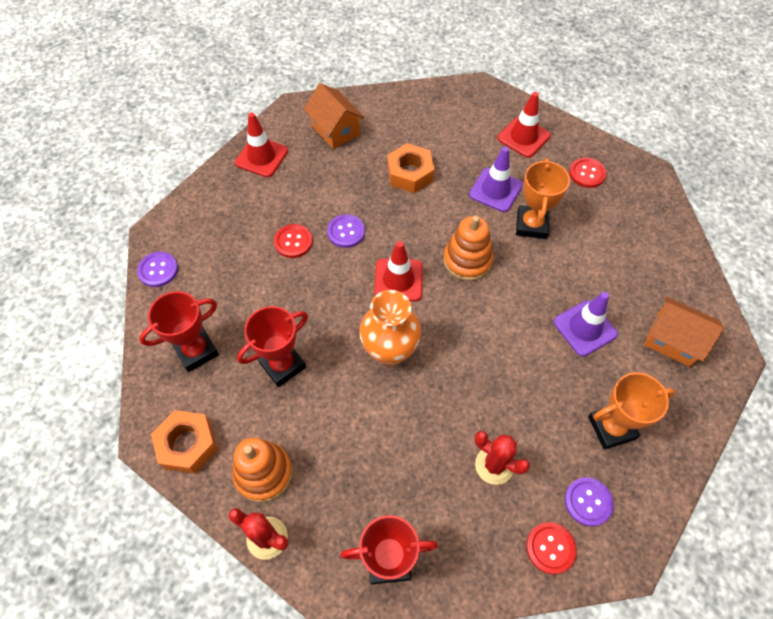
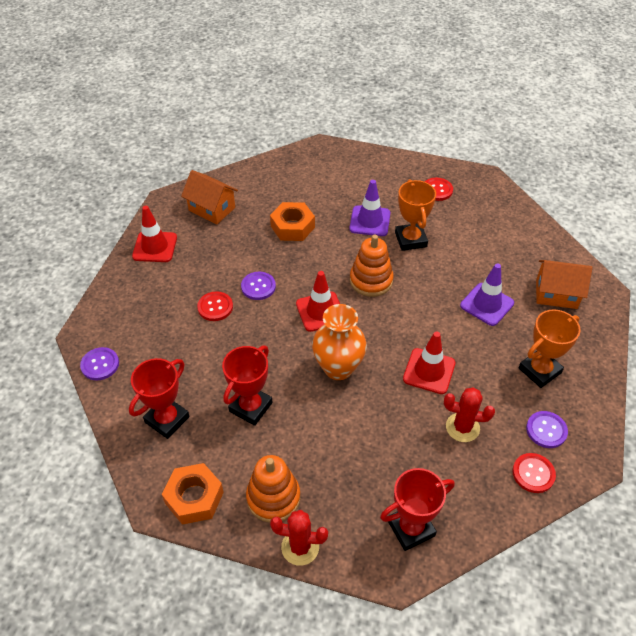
camera: 20 degrees left, 10 degrees down
(523, 137) = (374, 175): red traffic cone -> red traffic cone (429, 371)

